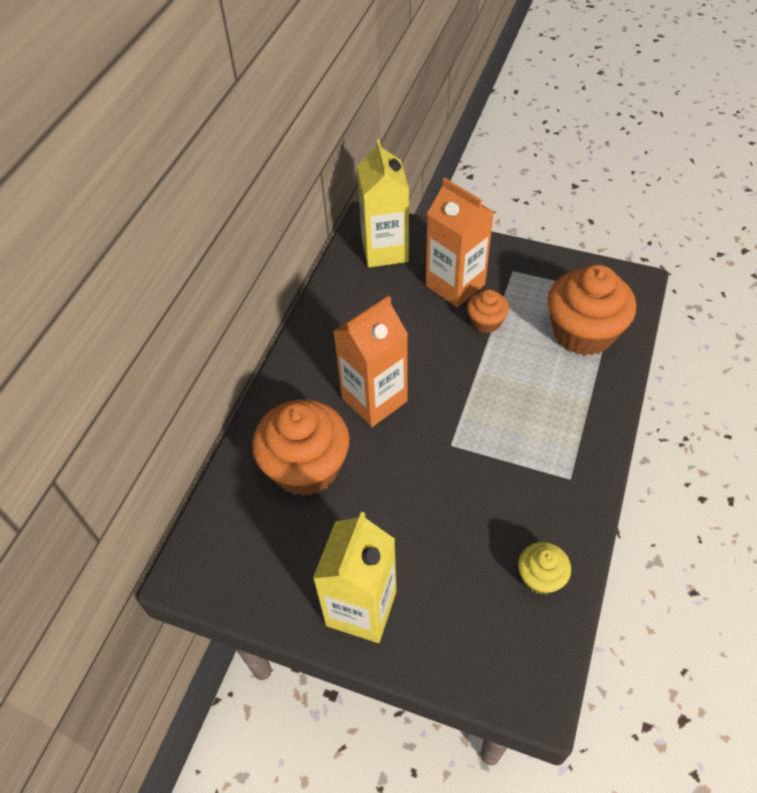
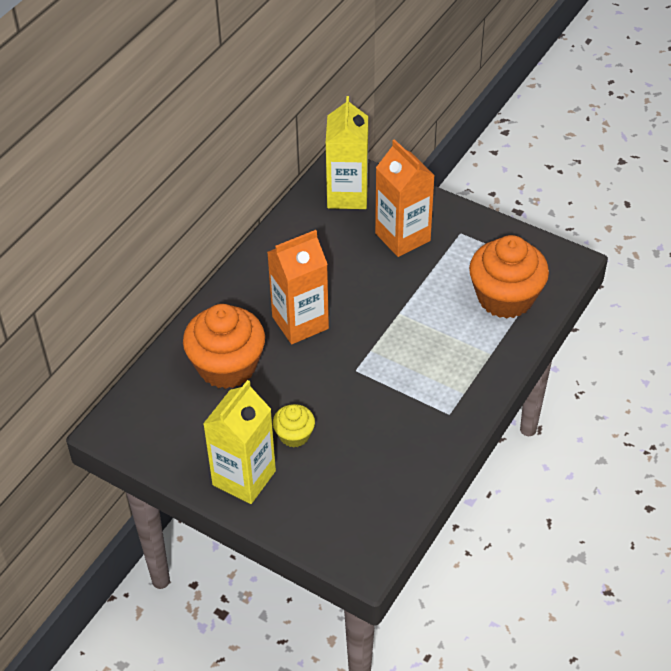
camera: 10 degrees right, 5 degrees down
(486, 322) = (420, 274): orange cupcake -> none
(540, 577) = (397, 482): yellow cupcake -> yellow cupcake (294, 435)

